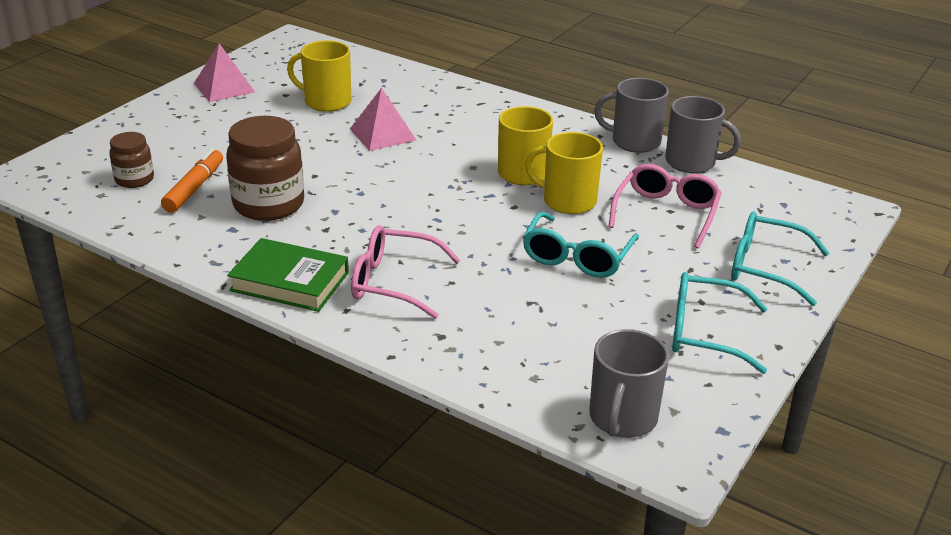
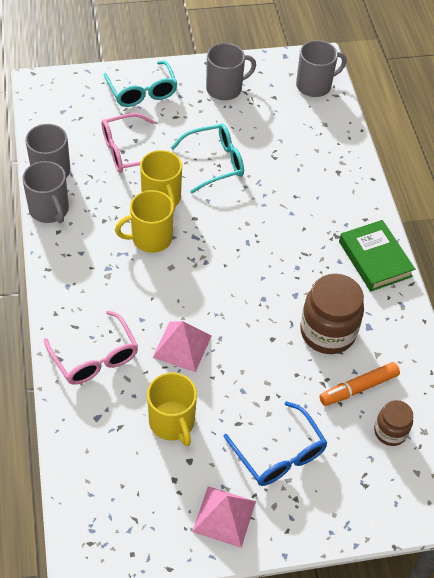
camera: 135 degrees left, 20 degrees up
(219, 126) = (279, 454): none -> blue glasses
(393, 282) = (323, 218): pink glasses -> pink glasses (95, 358)
(704, 333) = (225, 88): turquoise glasses -> grey mug

